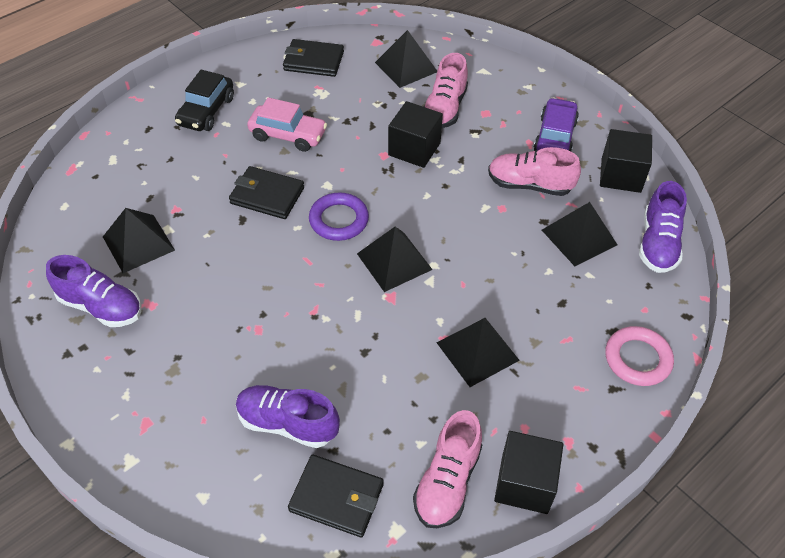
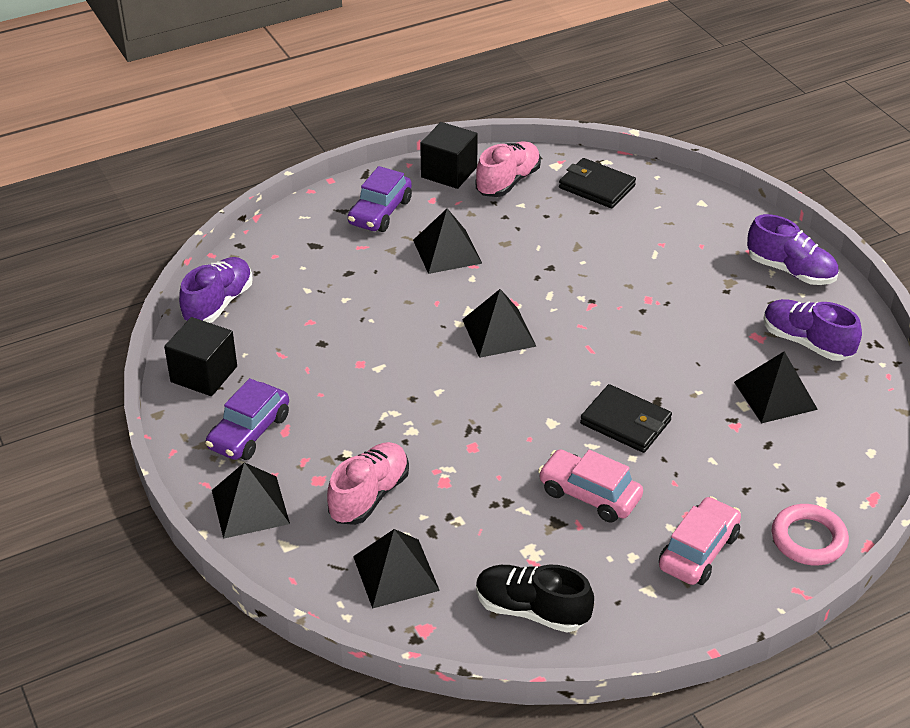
camera: 165 degrees left, 10 degrees down
(206, 111) = (698, 551): black car -> pink car
(287, 423) = (629, 232): purple shoe -> purple shoe (790, 271)
(313, 61) = (531, 610): black wallet -> black shoe
(339, 220) = (547, 382): purple ring -> none
(414, 149) = (432, 447): black cube -> none
(529, 185) = (315, 382): pink shoe -> none
(573, 394) = (380, 212): none -> purple car
(579, 237) = (295, 322): black pyramid -> black pyramid (250, 507)
(637, 359) = (308, 224): pink ring -> pink ring (808, 539)

